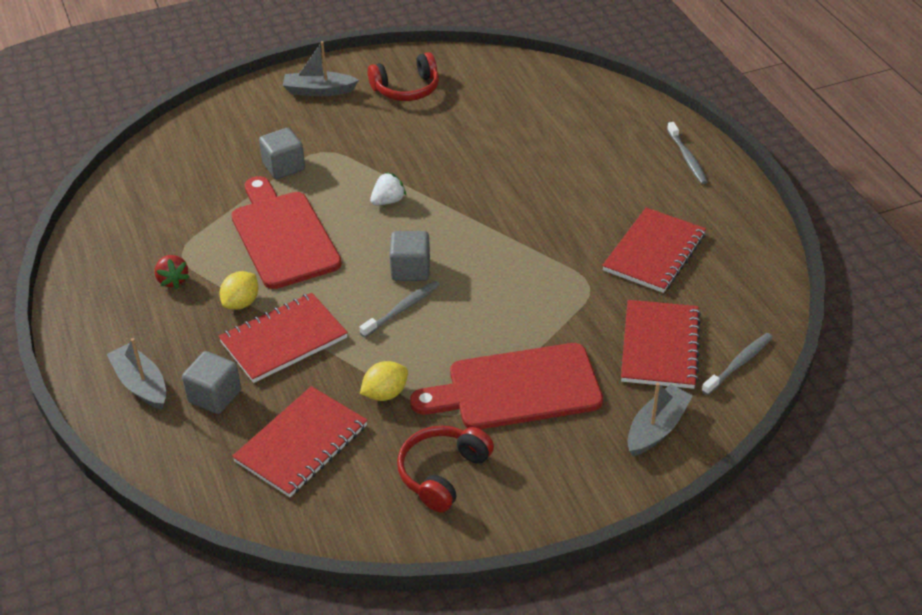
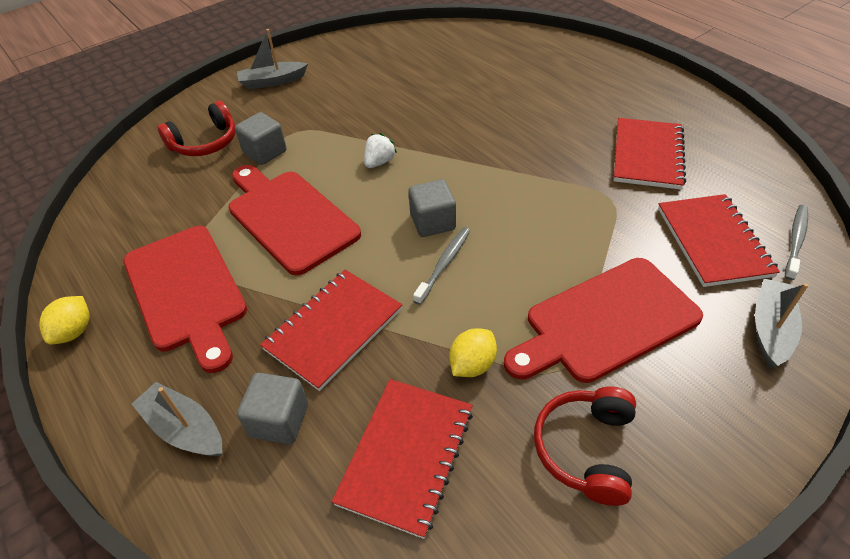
camera: 15 degrees left, 5 degrees up
(173, 280) = (186, 291): red strawberry -> red cutting board
(241, 303) = (271, 298): yellow lemon -> yellow lemon (74, 331)
(406, 89) = (351, 65): red headphones -> red headphones (205, 142)
(687, 158) = (621, 73): grey toothbrush -> none

